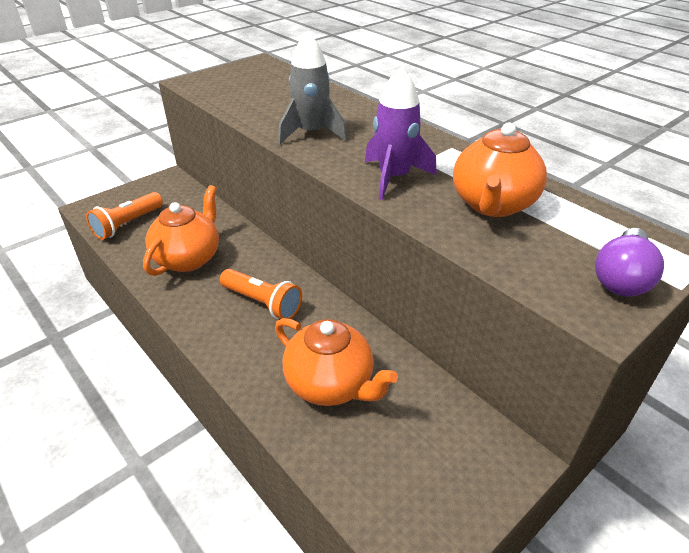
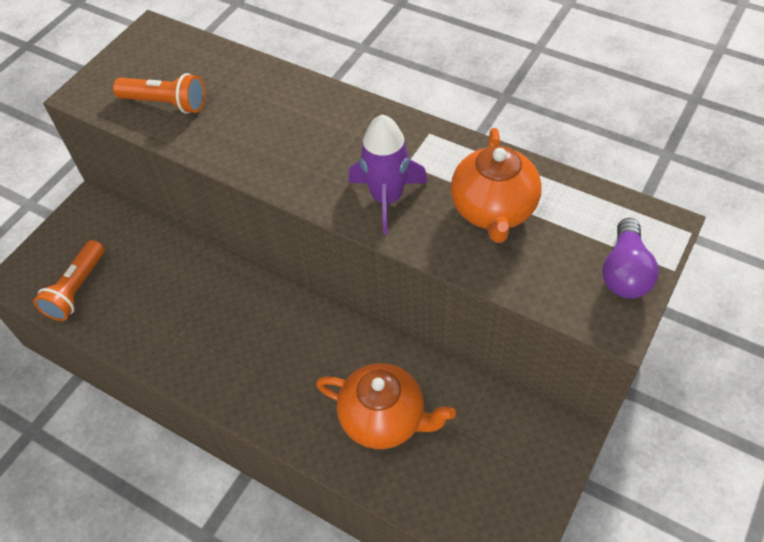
camera: 15 degrees left, 15 degrees up
(188, 258) = (173, 315): orange teapot -> none
(263, 303) = (279, 348): orange flashlight -> orange flashlight (166, 103)
(311, 133) = (273, 151): grey rocket -> none

